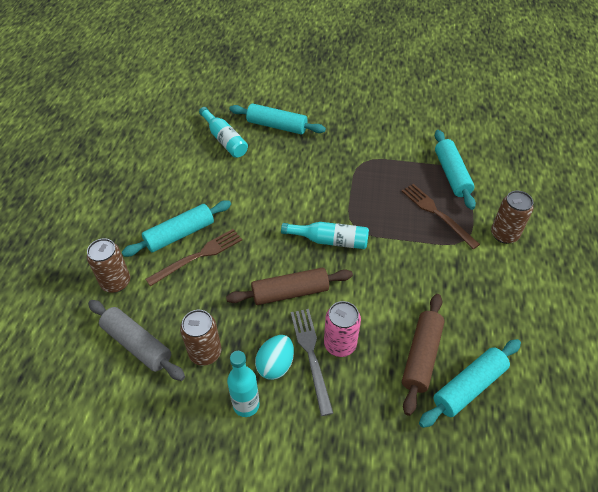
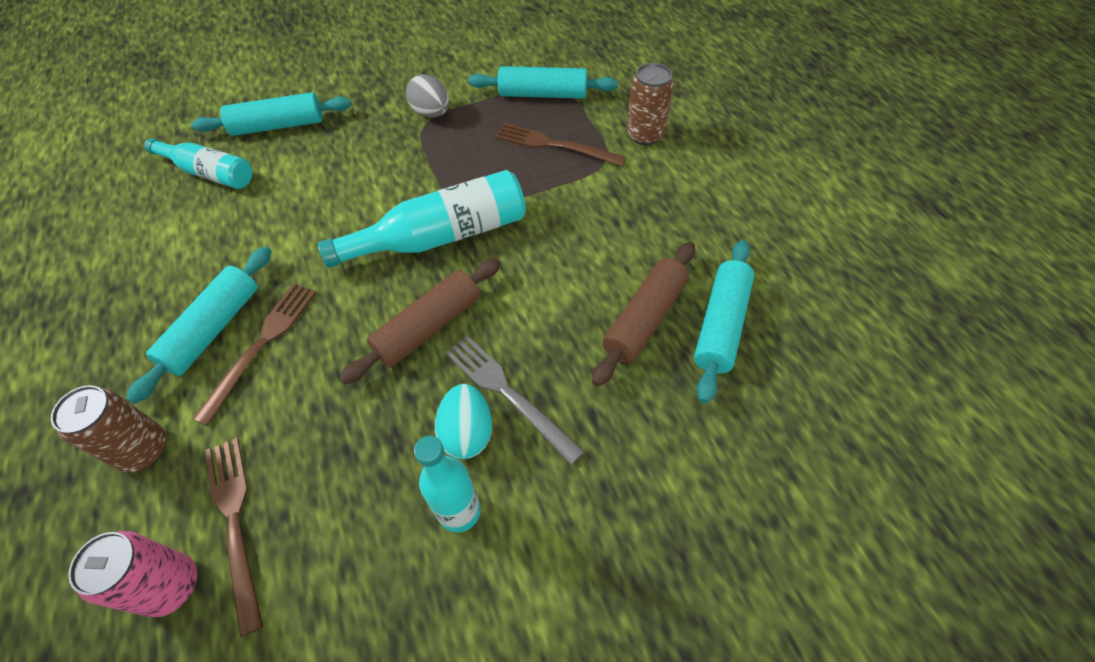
camera: 30 degrees left, 5 degrees up
(137, 344) = (235, 522): grey rolling pin -> brown fork
(205, 352) = (353, 473): brown can -> none
(330, 240) = (441, 236): turquoise bottle -> turquoise bottle, size x1.54
(340, 344) = (536, 359): pink can -> pink can (171, 585)
(371, 157) = (431, 113): none -> grey egg
(421, 356) = (645, 319): brown rolling pin -> brown rolling pin turned 45 degrees clockwise
(451, 174) = (543, 94): turquoise rolling pin -> turquoise rolling pin turned 45 degrees counterclockwise

